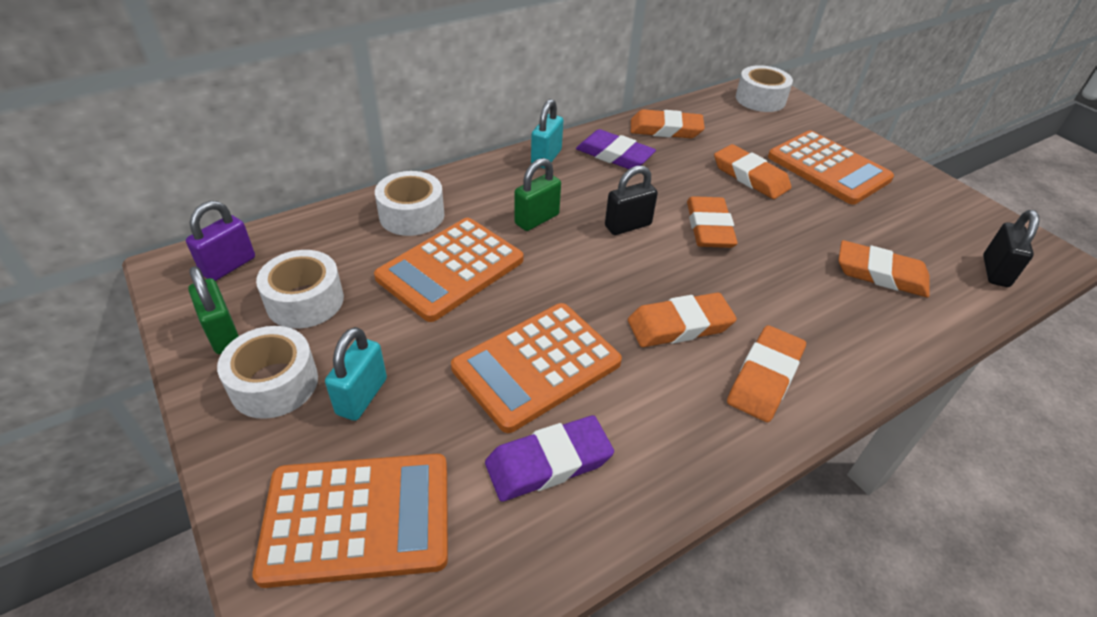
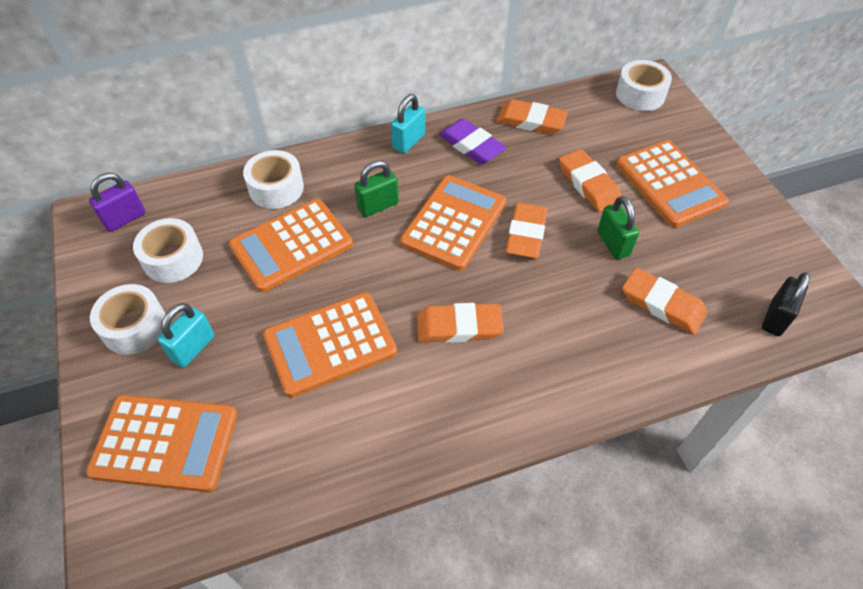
camera: 15 degrees right, 10 degrees up
(223, 334) = (108, 279): green padlock -> green padlock (613, 243)
(548, 462) = (311, 426): purple eraser -> none
(628, 225) = (454, 223): black padlock -> orange calculator
(765, 377) = (510, 386): orange eraser -> none

